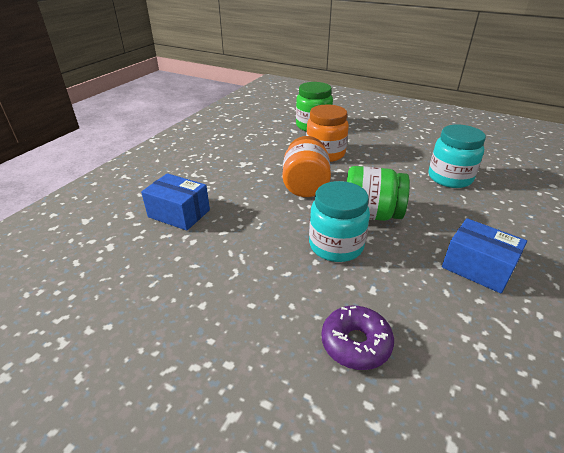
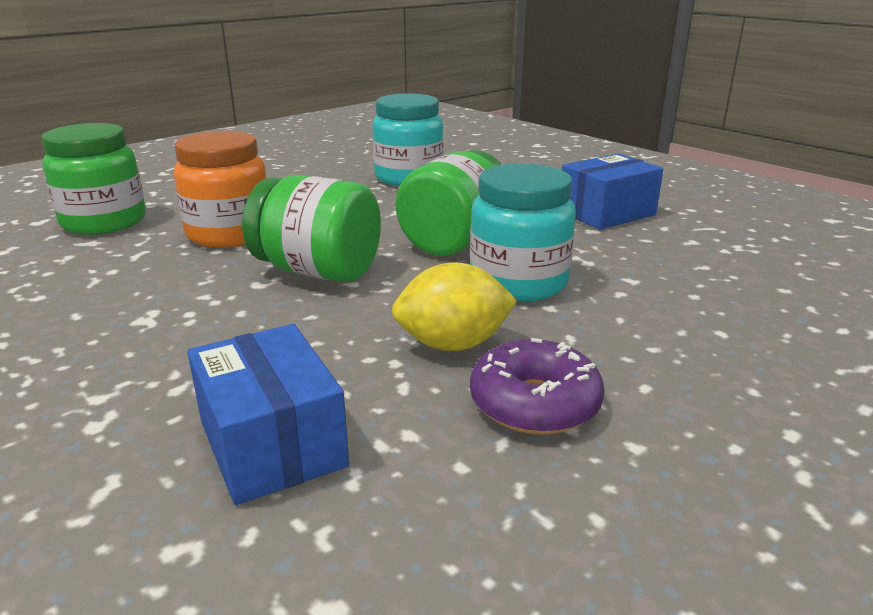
camera: 70 degrees left, 10 degrees down
(179, 213) = (272, 443): blue box -> blue box turned 75 degrees counterclockwise
(261, 237) = (453, 344): none -> yellow lemon
(305, 185) = (318, 271): orange jar -> green jar
(355, 343) = (738, 314): purple donut -> purple donut (534, 403)

